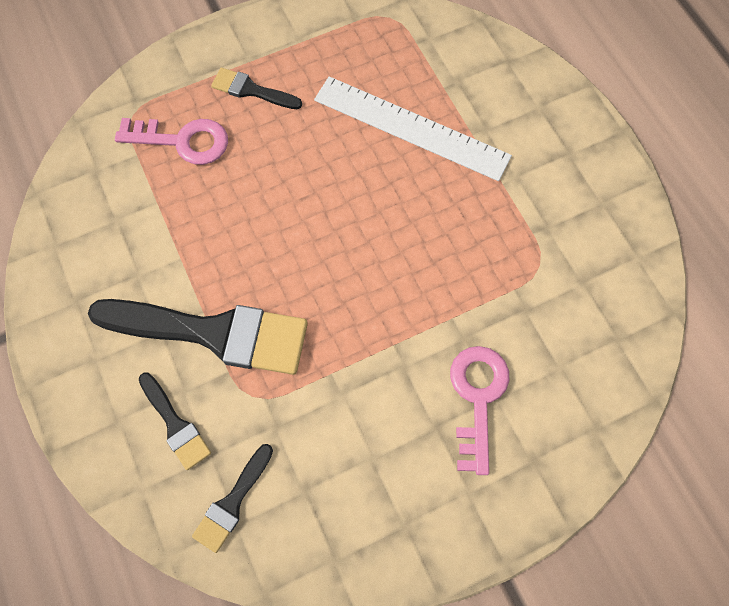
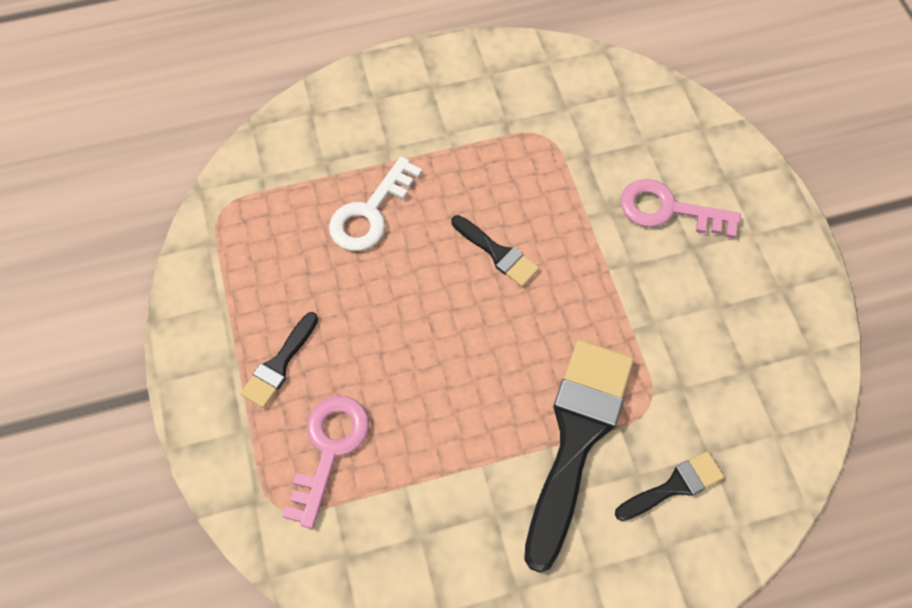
camera: 80 degrees left, 5 degrees down
(232, 502) = (756, 437): black brush -> black brush (497, 253)
(411, 128) = (370, 213): white ruler -> white key

